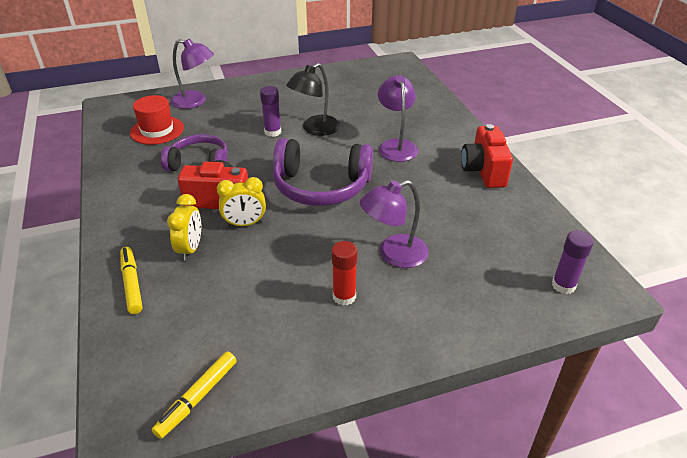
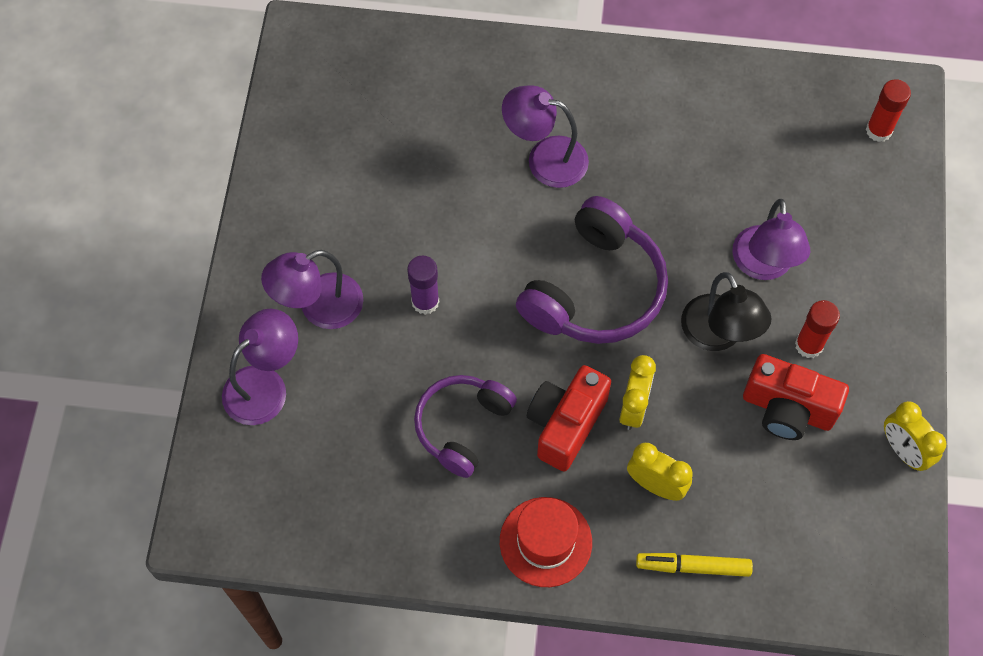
camera: 65 degrees left, 25 degrees up
(157, 130) = (332, 465): red hat -> red hat (545, 542)
(198, 398) = (892, 532): yellow marker -> none
(249, 104) = (319, 307): none -> purple lamp
(280, 384) = (903, 451): none -> yellow clock
(315, 129) = (447, 242): black lamp -> black lamp (718, 335)
(483, 171) = (653, 89): red camera -> red camera (787, 409)
(563, 285) = (878, 130): purple glue stick -> red glue stick

